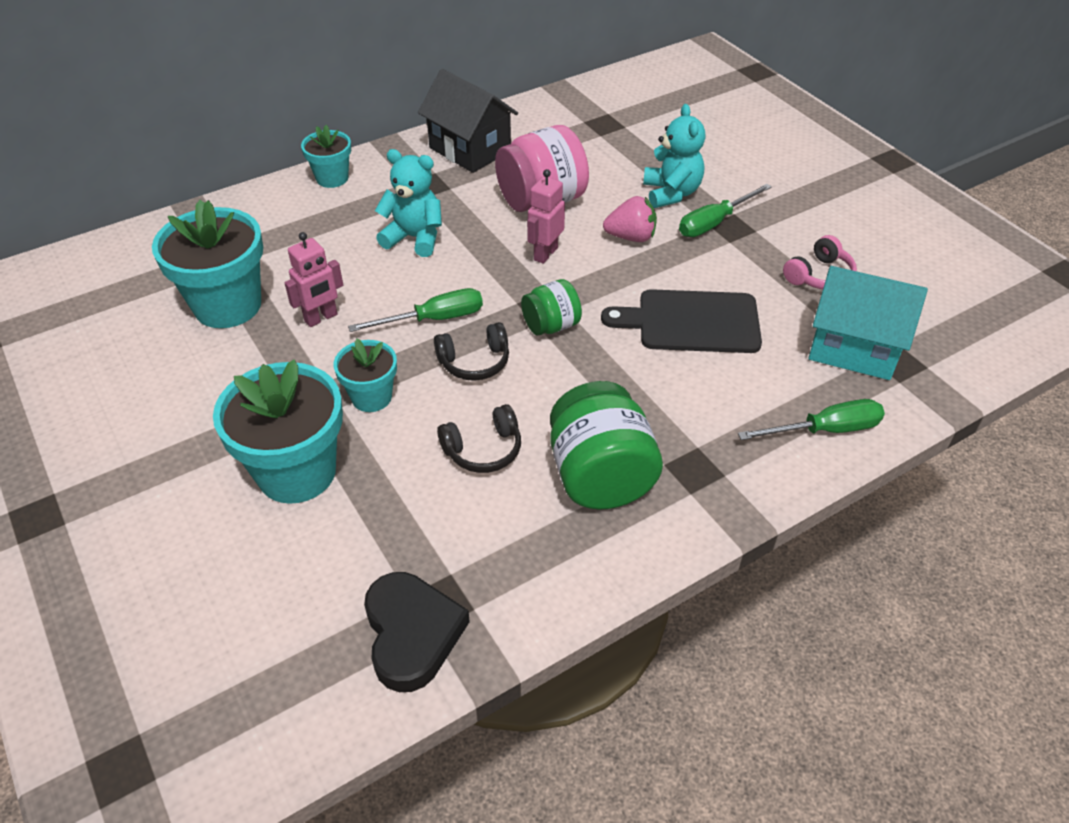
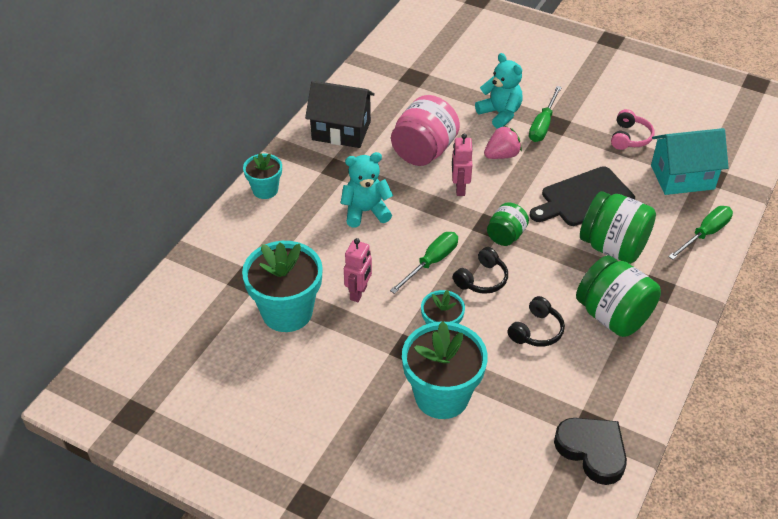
camera: 30 degrees left, 0 degrees up
(678, 393) = (613, 247): none -> green jar

